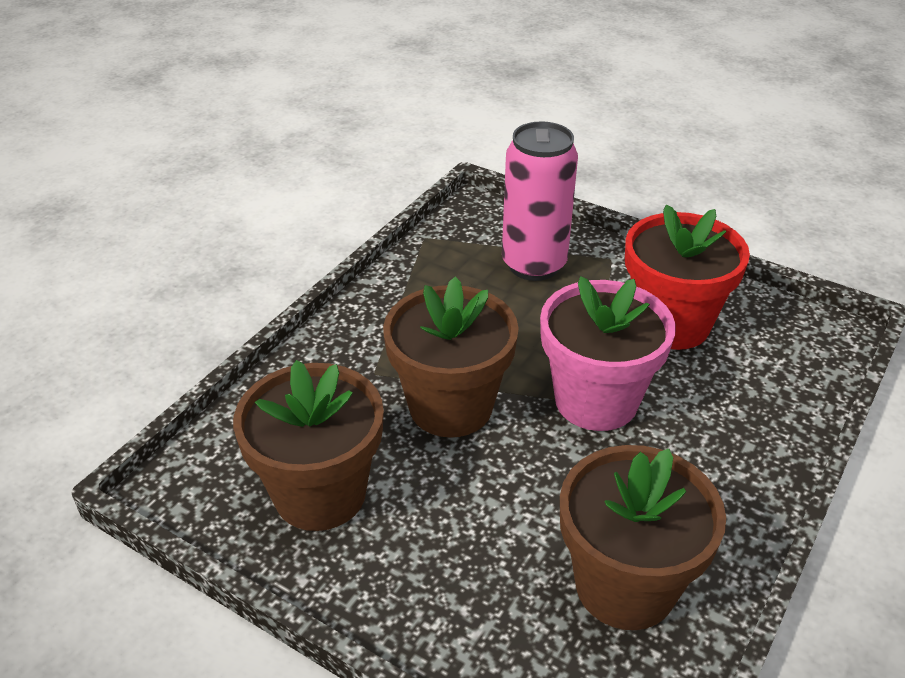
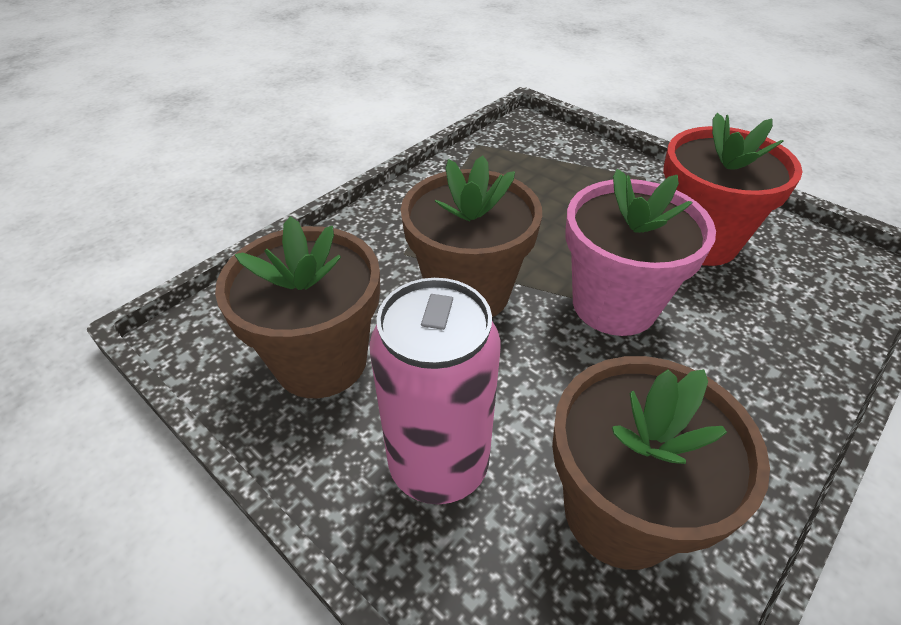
camera: 10 degrees right, 5 degrees up
(534, 265) = (572, 175): pink can -> pink can (438, 465)

